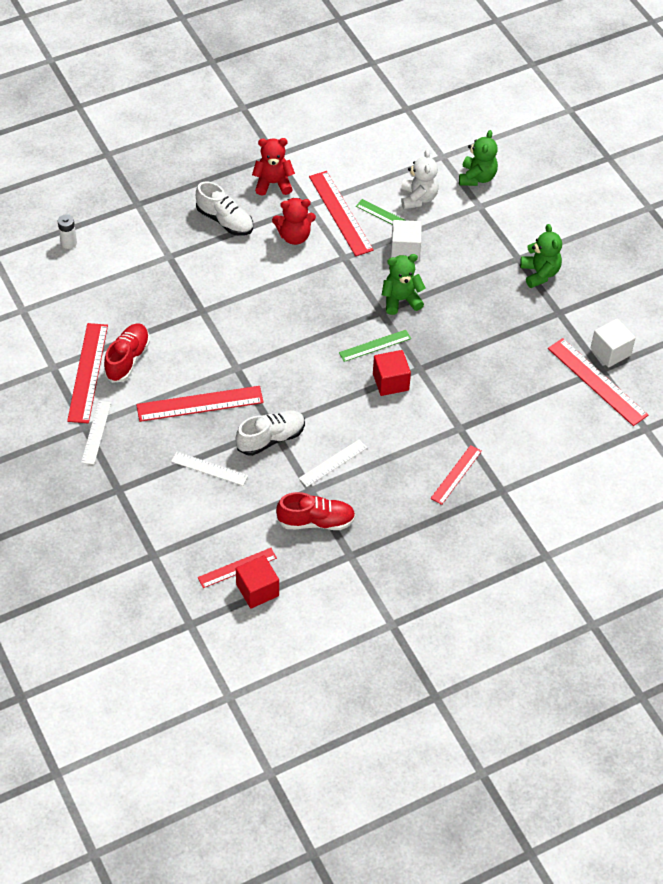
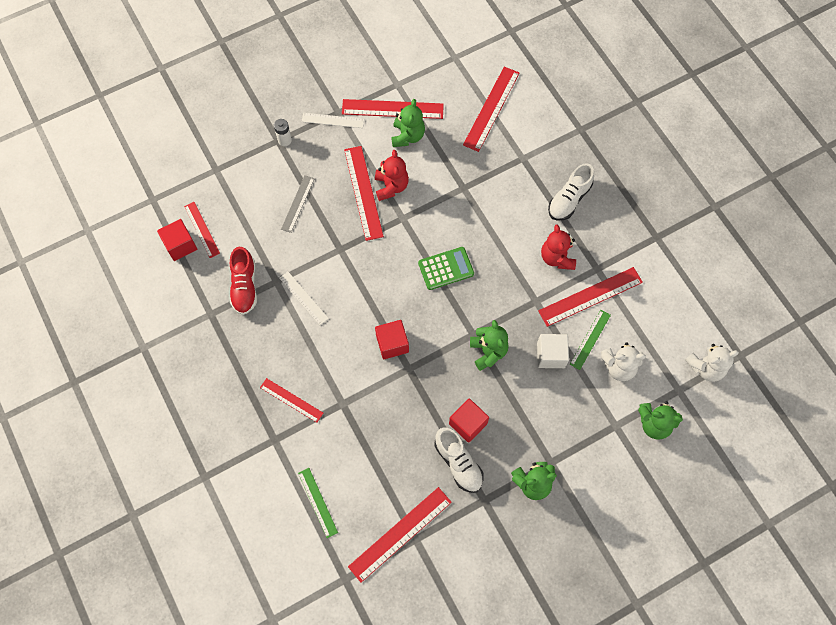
camera: 90 degrees right, 15 degrees up
(68, 243) = (530, 82): white battery -> white battery (284, 140)
(99, 280) = (491, 108): none -> red ruler
(127, 359) = (407, 136): red shoe -> green teddy bear
(209, 468) = (297, 203): white ruler -> grey ruler
(271, 439) = (328, 248): white shoe -> white shoe (458, 463)
(273, 183) = (620, 237): red teddy bear -> red teddy bear (391, 186)
(302, 331) = (446, 269): none -> green calculator
(375, 345) = (433, 330): green ruler -> green ruler (318, 502)
(419, 134) = (706, 367): none -> white teddy bear
(480, 321) = (468, 423): none -> red cube
(610, 352) = (437, 549): white cube -> none

